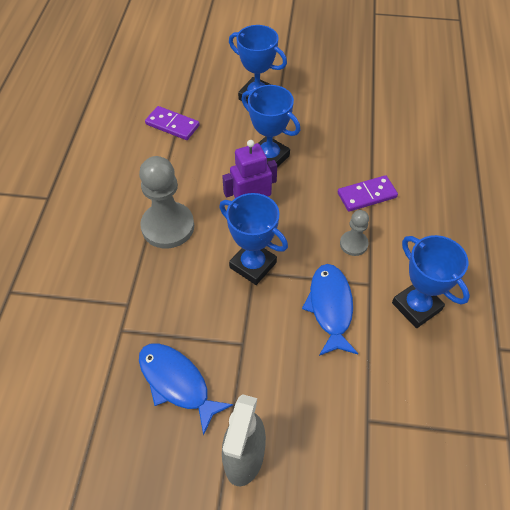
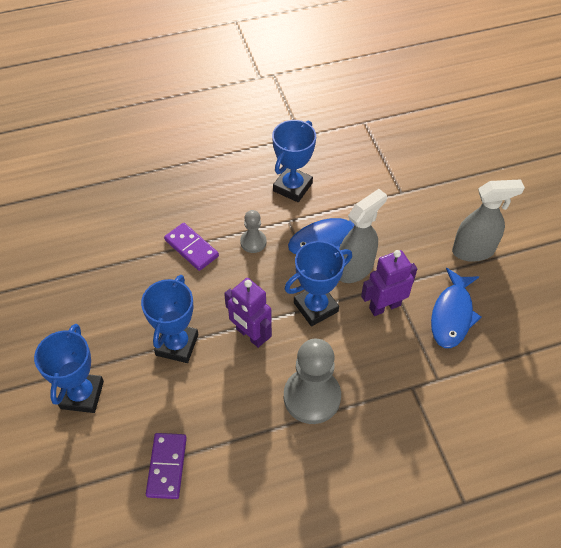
camera: 115 degrees left, 0 degrees up
(222, 323) = (384, 306): none -> purple robot
(253, 265) = (315, 307): blue trophy -> blue trophy turned 45 degrees clockwise
(280, 318) = (355, 268): none -> grey spray bottle

